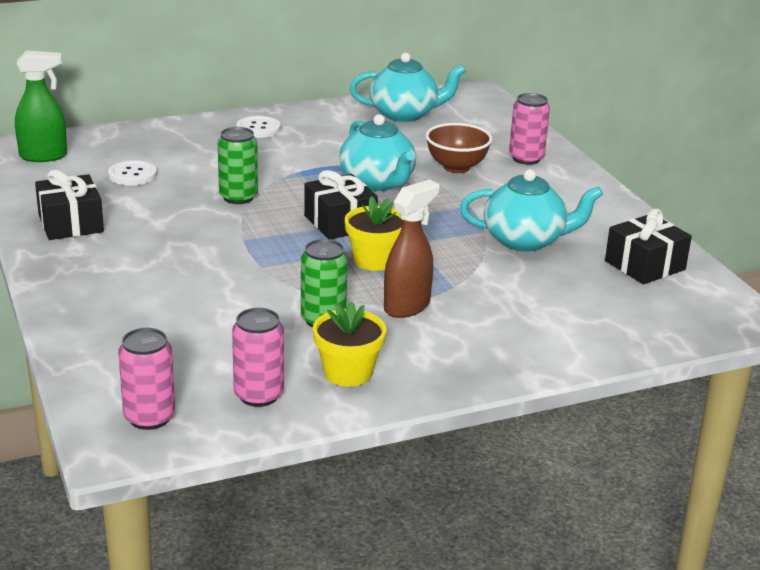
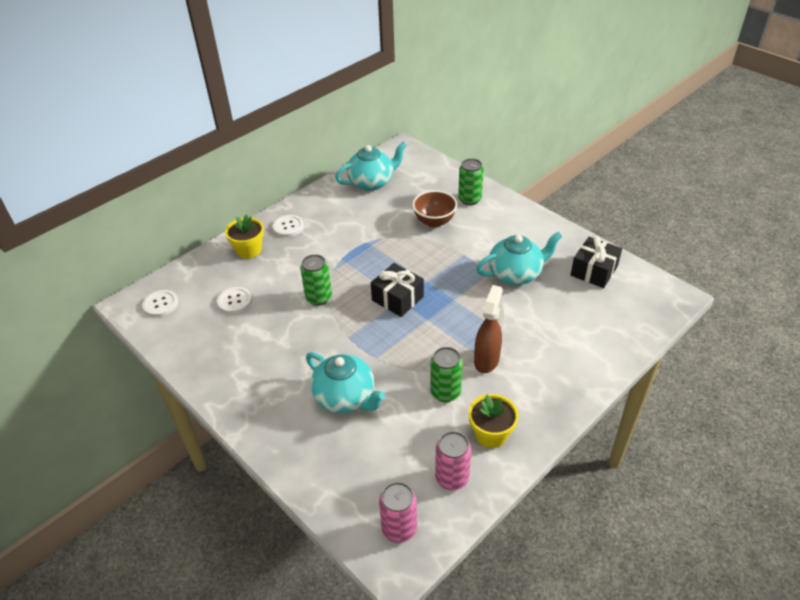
camera: 20 degrees left, 15 degrees up
(44, 156) = (161, 304): green spray bottle -> white button
(71, 223) = (224, 364): black gift -> none
(374, 260) = (440, 325): yellow flower pot -> yellow flower pot (249, 250)
(378, 182) = (396, 252): turquoise teapot -> turquoise teapot (345, 397)
(526, 158) = (469, 199): pink can -> green can

